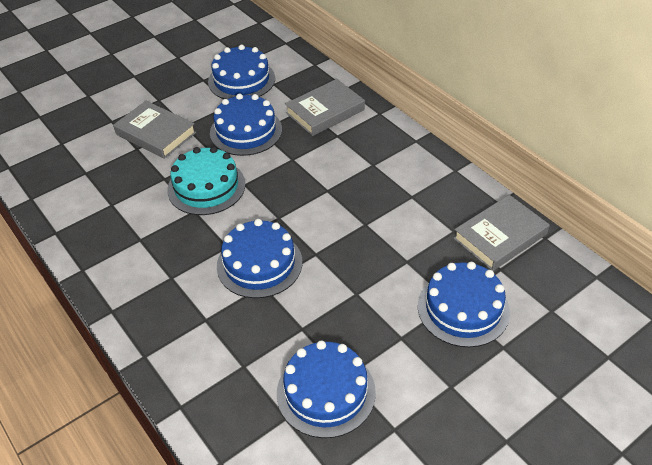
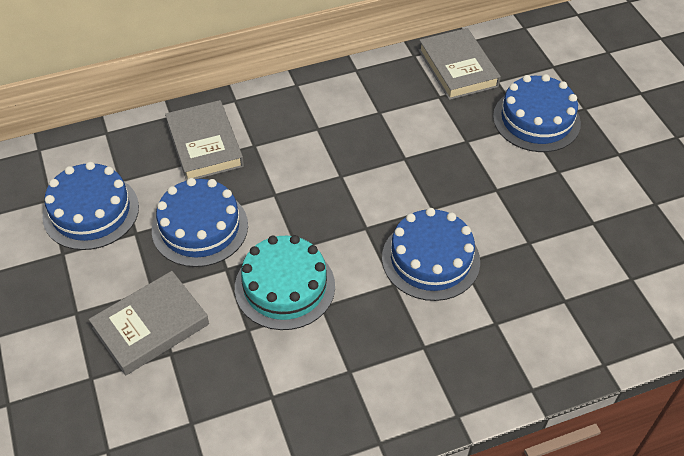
camera: 75 degrees left, 5 degrees up
(326, 392) = (608, 241): blue cake -> none

